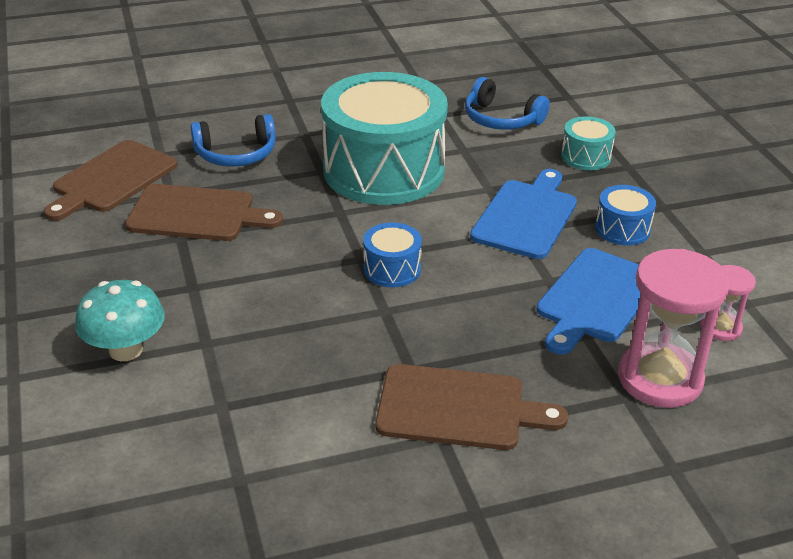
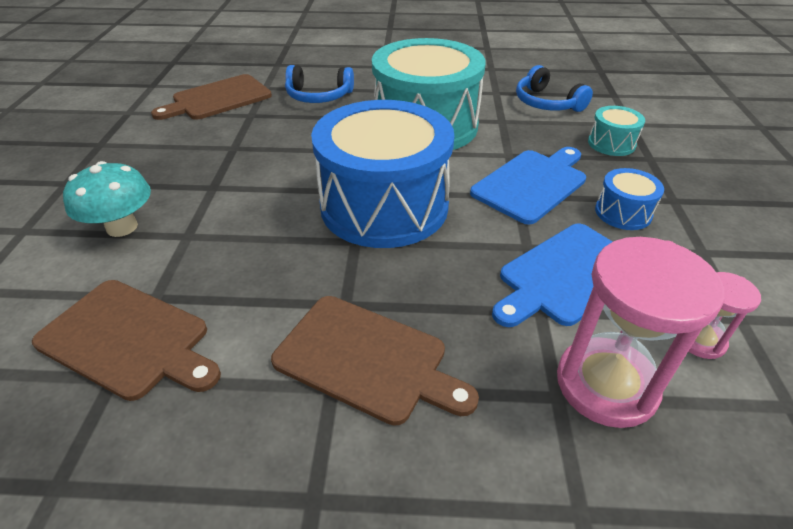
camera: 20 degrees right, 5 degrees up
(196, 214) = (258, 132): brown cutting board -> brown cutting board (128, 339)
(392, 269) = (384, 206): blue drum -> blue drum, size x2.38

